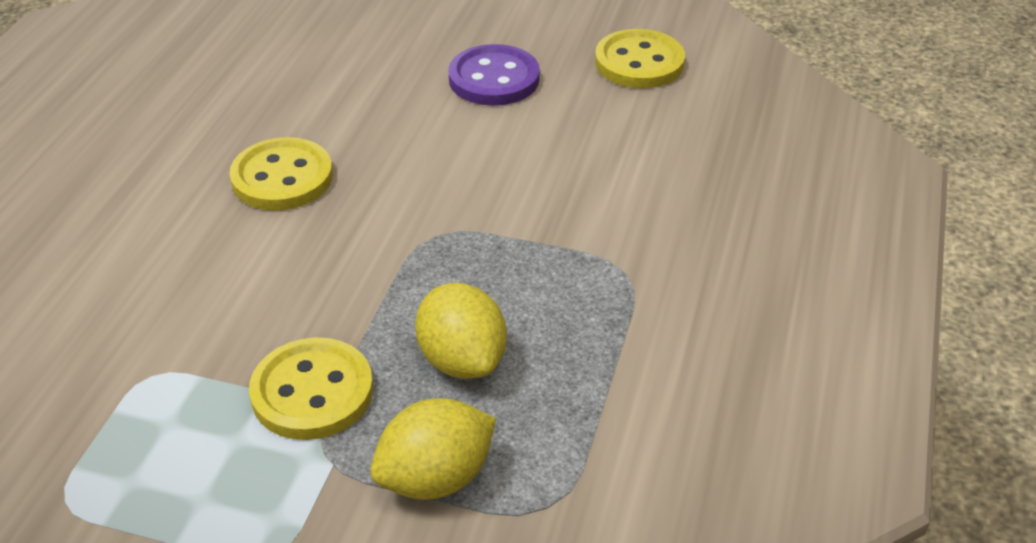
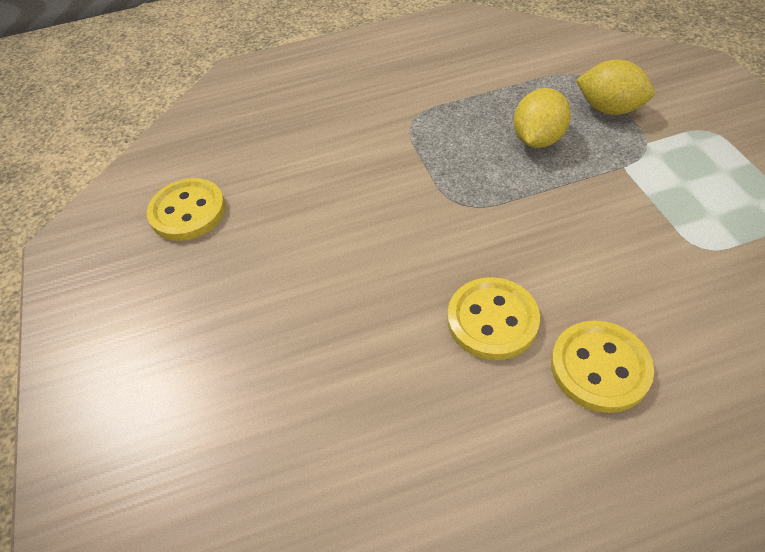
camera: 120 degrees left, 10 degrees up
(312, 392) = (624, 176): yellow button -> yellow button (599, 368)
(494, 79) = (267, 277): purple button -> none

